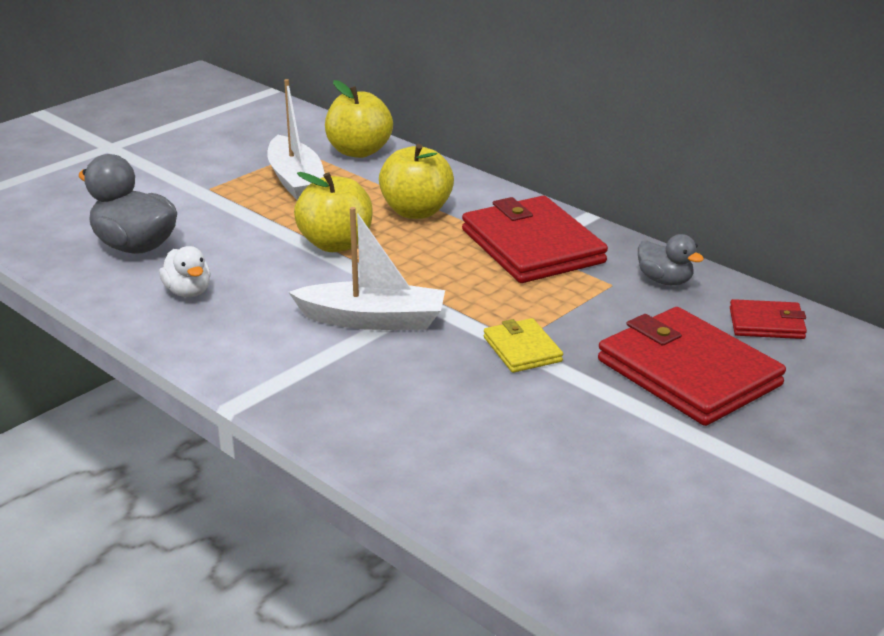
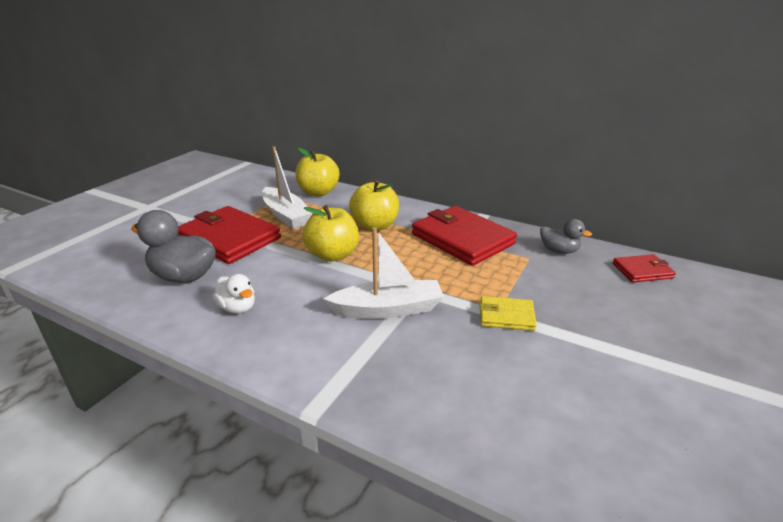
camera: 15 degrees left, 0 degrees up
(522, 349) = (506, 316): yellow wallet -> yellow wallet turned 45 degrees counterclockwise
(688, 372) = (627, 315): red wallet -> red wallet (229, 238)

